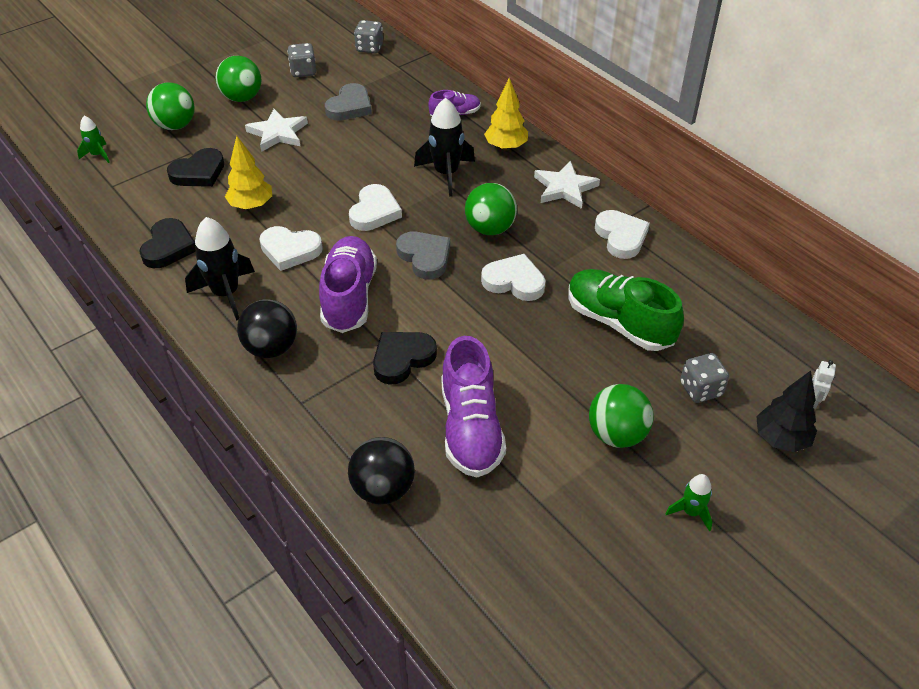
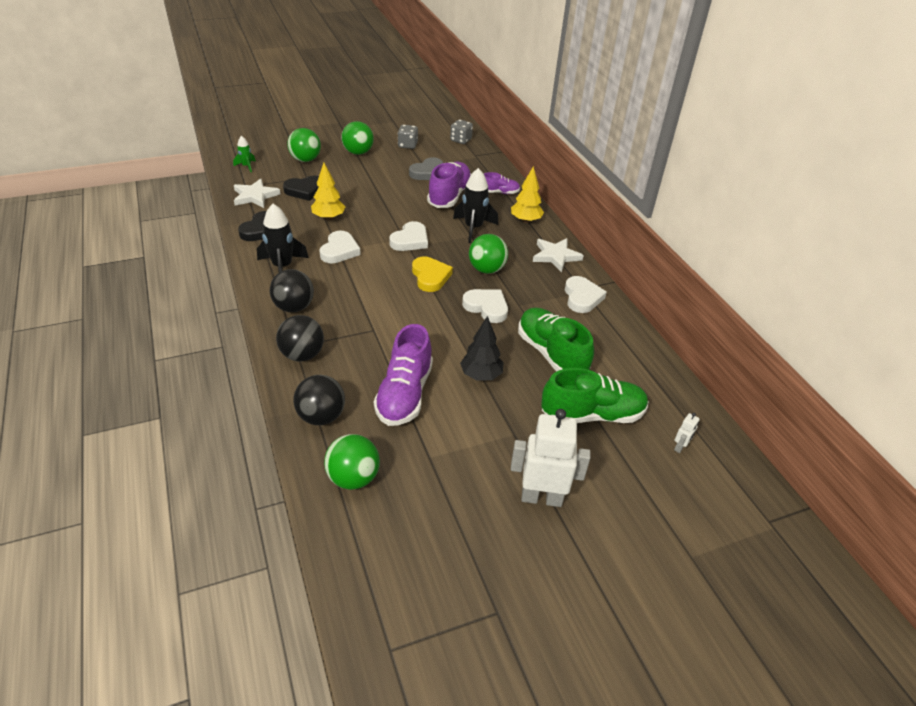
camera: 15 degrees right, 5 degrees down
(278, 133) = (370, 178): white star -> white star (255, 196)
(290, 250) = (339, 250): white heart -> white heart turned 105 degrees counterclockwise
(316, 412) = (302, 355): none -> black ball
(349, 297) = (364, 288): purple shoe -> purple shoe (449, 196)
(402, 359) = (380, 337): black heart -> none
(425, 257) = (430, 276): grey heart -> yellow heart
(617, 434) = (511, 428): green ball -> green ball (353, 478)
(691, 512) = (541, 497): green rocket -> white robot
(700, 389) = (592, 415): grey dice -> green shoe
(781, 439) = (640, 466): black tree -> black tree (481, 375)

